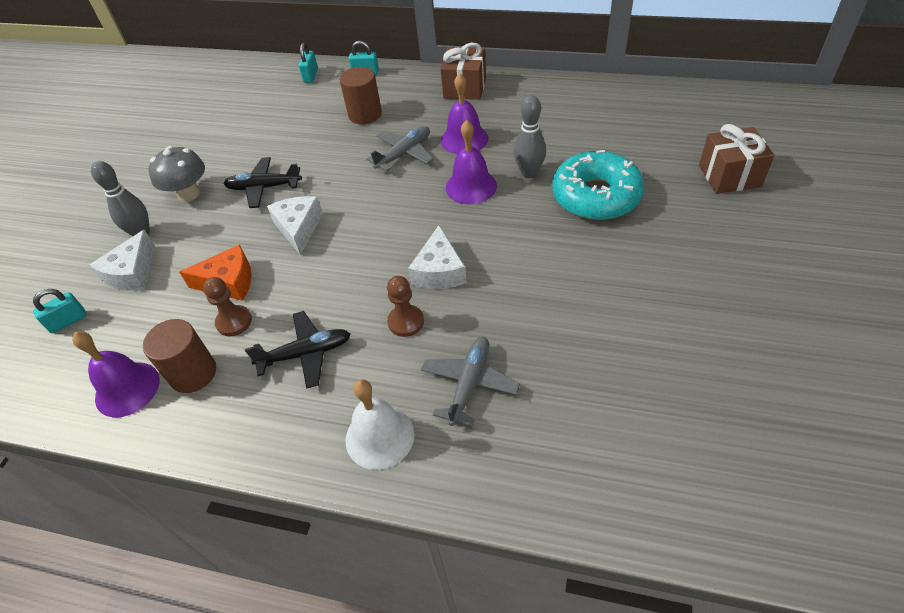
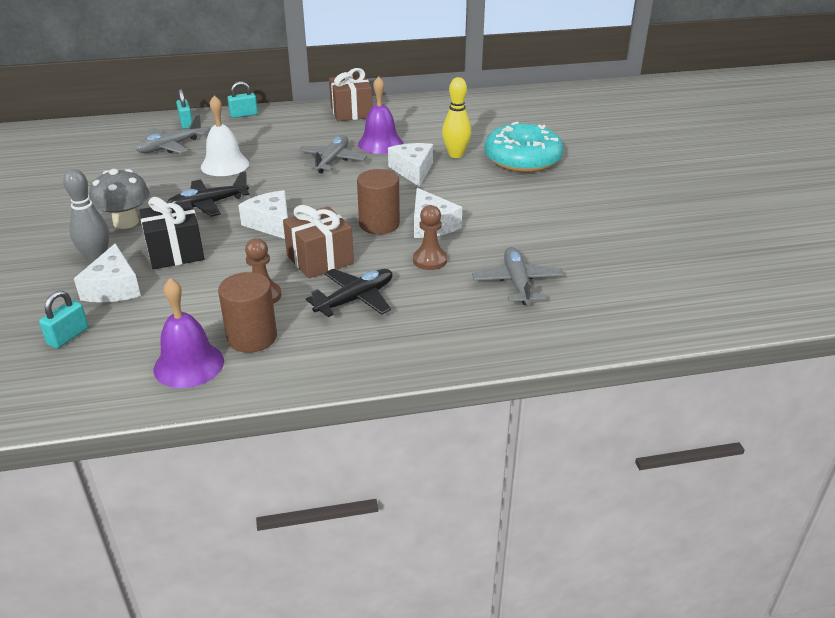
camera: 30 degrees left, 15 degrees down
(202, 243) = (175, 252): none -> black gift
(229, 282) = (231, 272): orange cheese -> none
(279, 104) = (170, 147): none -> grey plane
(365, 114) = (269, 141): brown cylinder -> brown cylinder (379, 224)
(379, 437) = (470, 331): white bell -> white bell (225, 165)
(471, 186) = (413, 170): purple bell -> white cheese
(529, 173) = (456, 155): grey bowling pin -> yellow bowling pin
(729, 176) = (612, 132): brown gift -> brown gift (320, 260)

